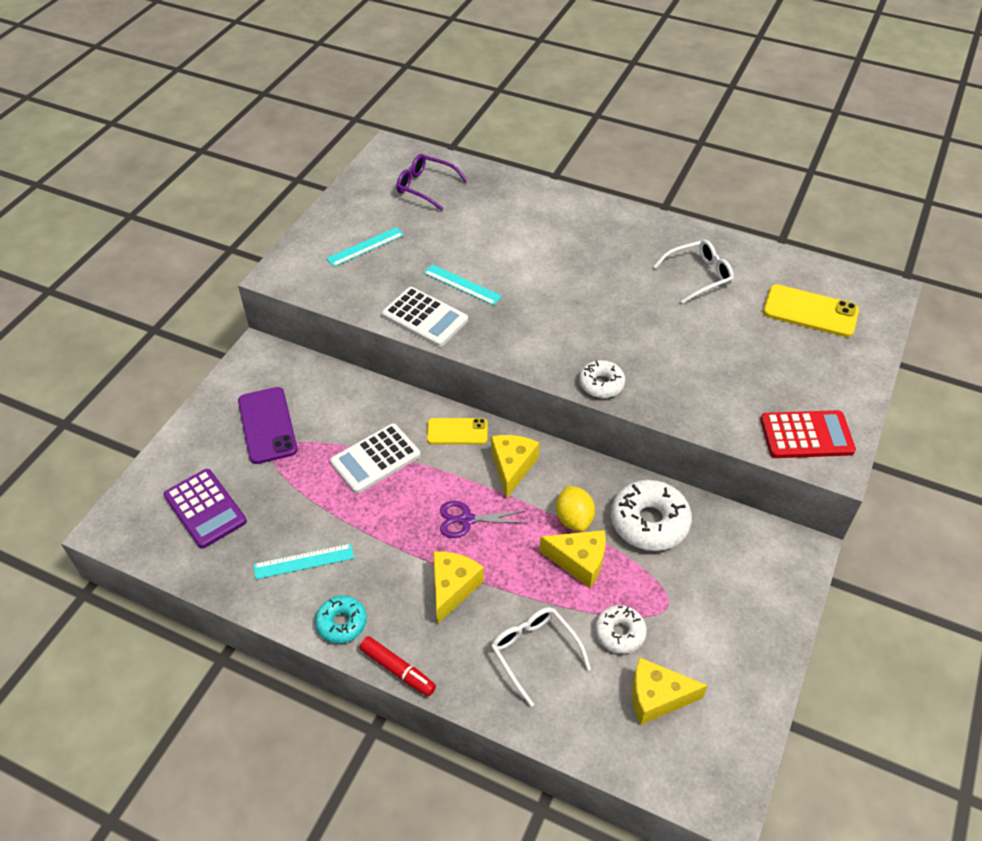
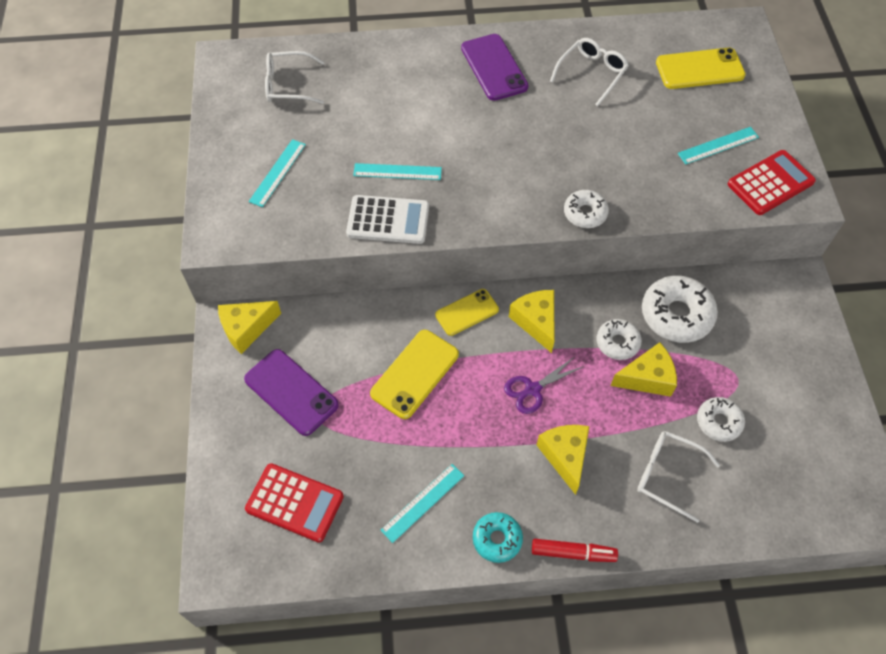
camera: 30 degrees left, 10 degrees up
(205, 509) = (294, 503): purple calculator -> red calculator
(375, 459) = (414, 374): white calculator -> yellow phone
(426, 187) = (289, 85): purple glasses -> white glasses
(574, 519) = (617, 342): yellow lemon -> white donut
(611, 237) = (494, 67): none -> purple phone
(657, 697) = (780, 459): yellow cheese -> yellow cheese (247, 329)
(777, 381) = (718, 145): none -> turquoise ruler

